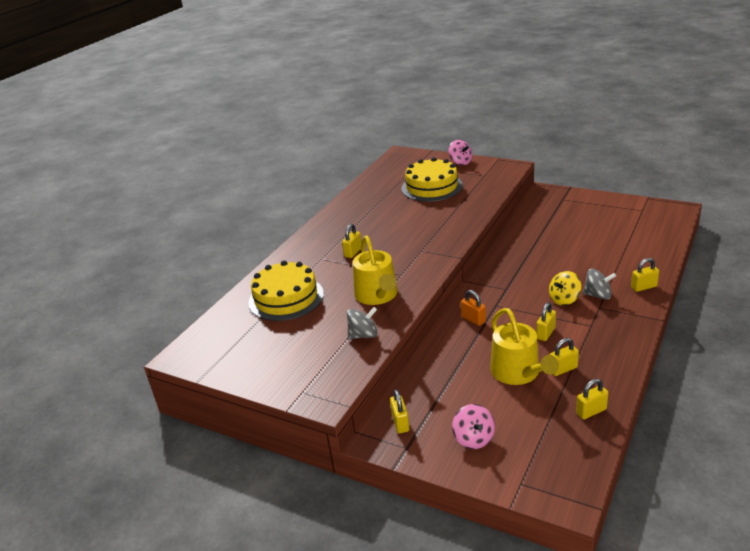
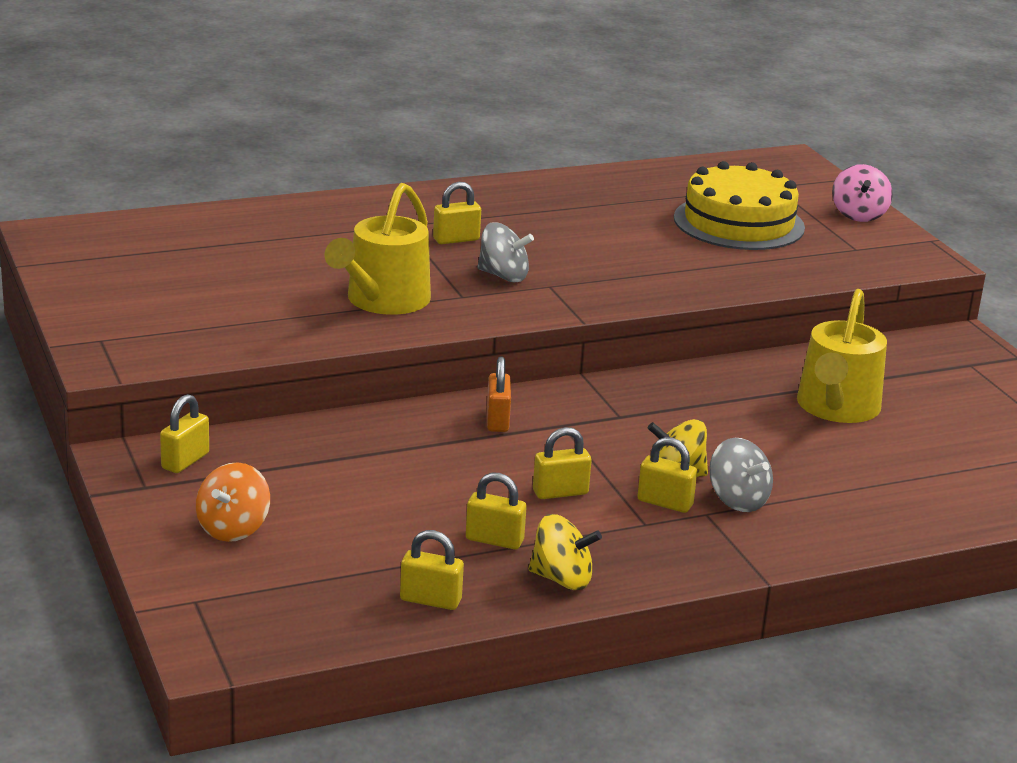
camera: 35 degrees right, 5 degrees down
(286, 298) = (272, 242): yellow cake -> none
(363, 335) = (278, 329): grey spinning top -> grey spinning top (503, 276)
(473, 439) = (233, 529): pink spinning top -> orange spinning top
(518, 373) = (428, 506): yellow watering can -> yellow watering can (836, 408)
(610, 368) = (562, 579): none -> yellow spinning top
(643, 287) = (833, 533): yellow padlock -> yellow padlock (665, 503)

